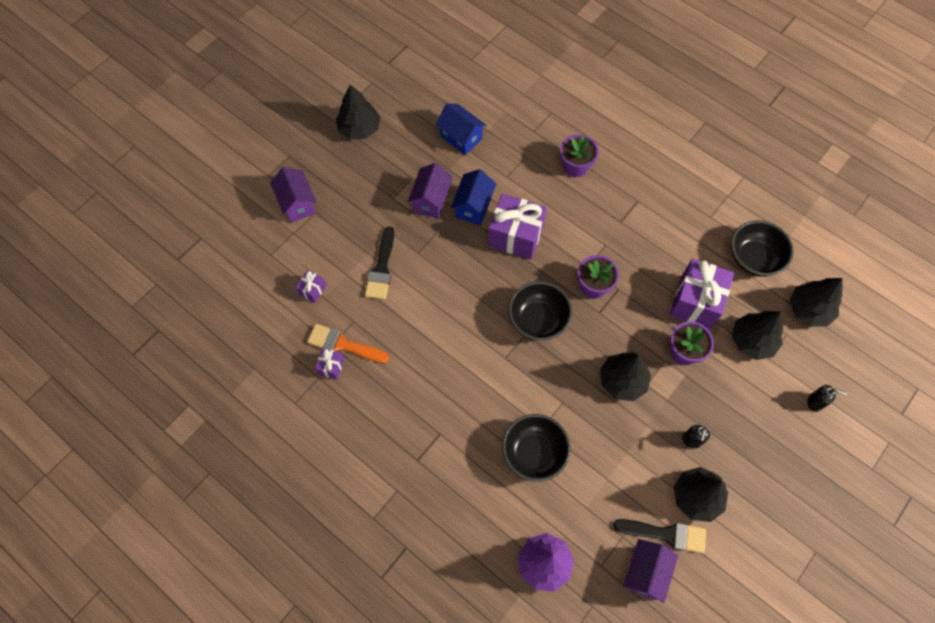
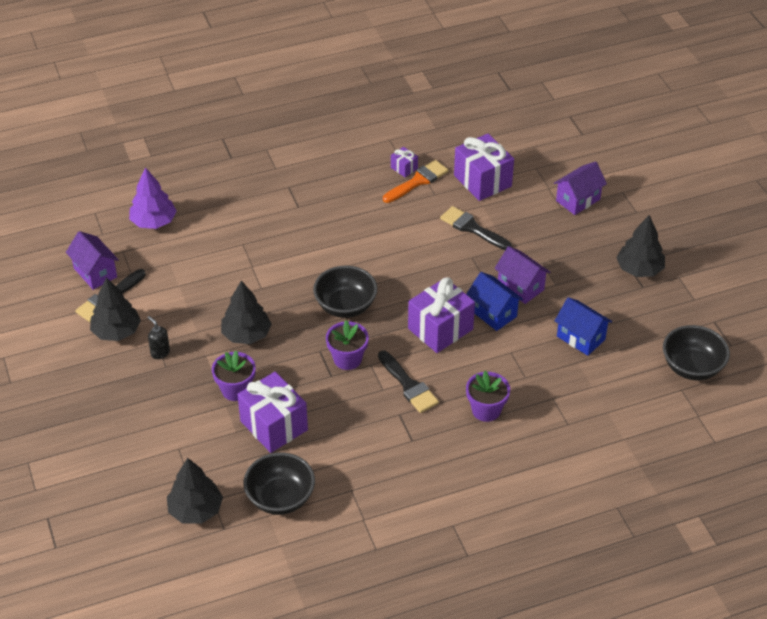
camera: 120 degrees right, 20 degrees down
(297, 204) = (578, 200): purple house -> purple house turned 45 degrees counterclockwise
(312, 290) = (482, 181): purple gift -> purple gift, size x2.17
(461, 137) = (580, 338): blue house -> blue house turned 60 degrees clockwise
(534, 453) = (236, 252): black bowl -> black bowl (692, 367)
(588, 229) = (408, 385): none -> black brush
(752, 341) = (204, 446): black tree -> none
(815, 402) = (113, 457): black soap dispenser -> none

